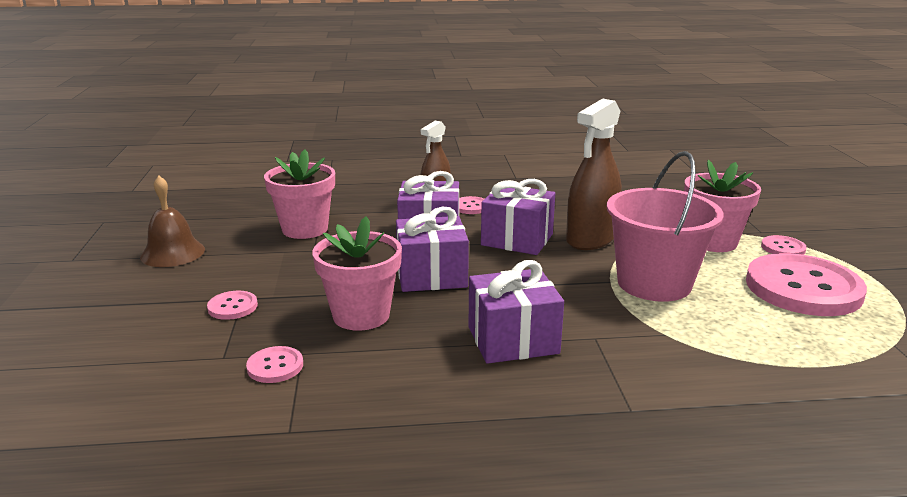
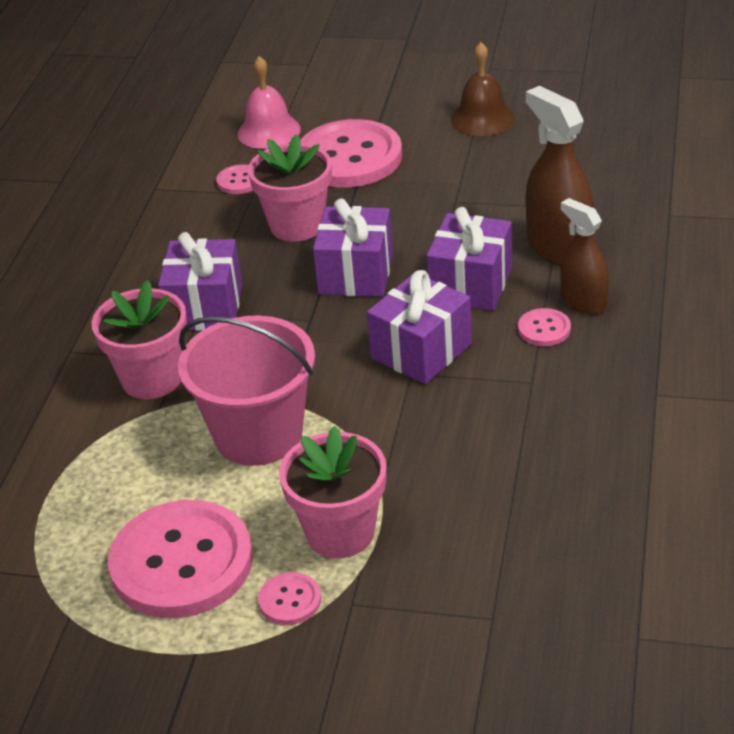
camera: 110 degrees right, 15 degrees up
(160, 367) = (269, 131): none -> pink bell
(232, 307) = (349, 157): pink button -> pink button, size x2.36
(305, 229) = (515, 195): pink flower pot -> pink flower pot (152, 379)
(591, 239) = (397, 416): brown spray bottle -> brown spray bottle (559, 248)

